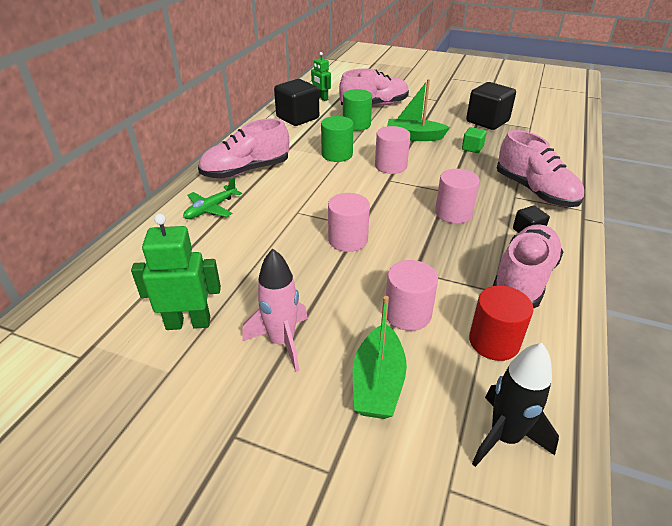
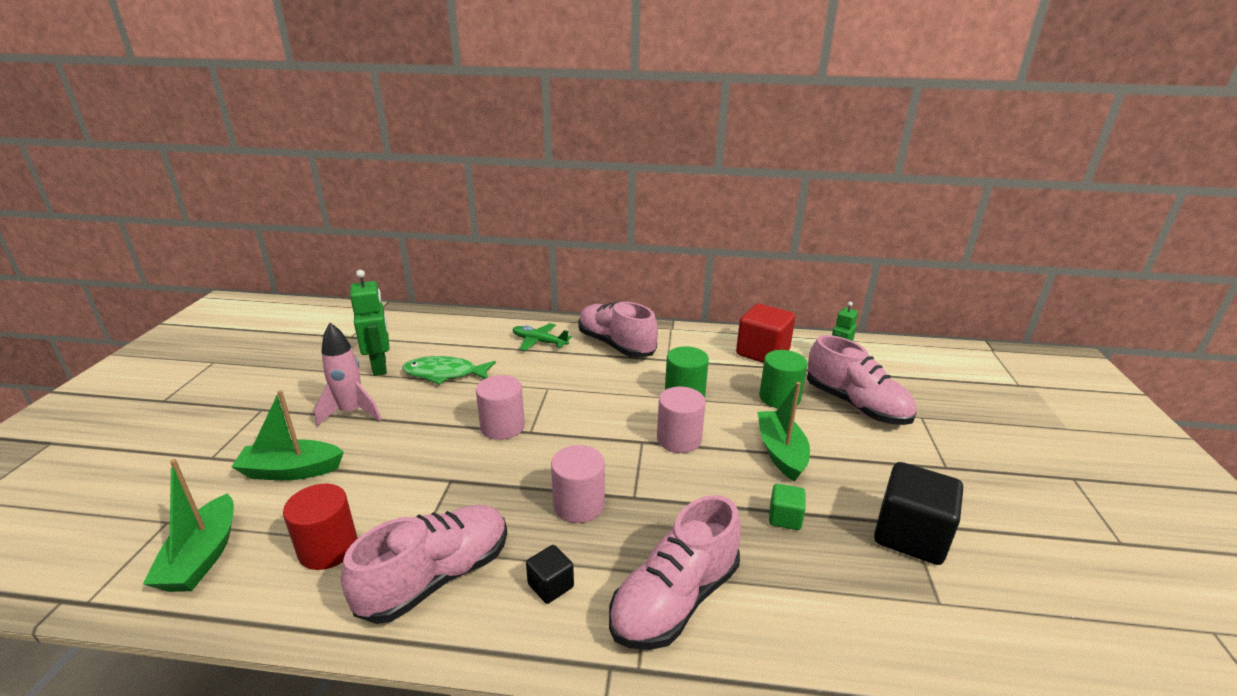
camera: 75 degrees right, 10 degrees down
(237, 271) = (445, 374): none -> green fish
(297, 118) = (762, 352): black cube -> red cube
(407, 314) = (379, 480): pink cylinder -> none
(504, 437) = (202, 557): black rocket -> green boat
(523, 280) = (436, 577): pink shoe -> pink shoe turned 60 degrees counterclockwise

